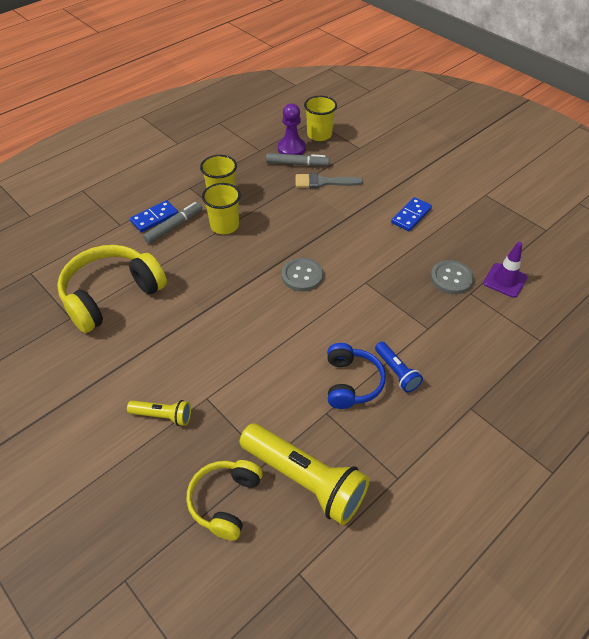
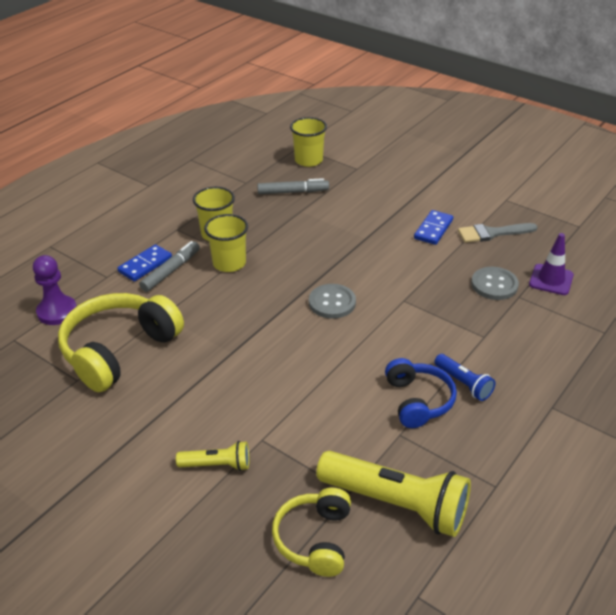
camera: 10 degrees left, 10 degrees down
(291, 148) = (281, 177): purple pawn -> purple pawn (57, 312)
(323, 182) = (327, 207): grey brush -> grey brush (492, 233)

